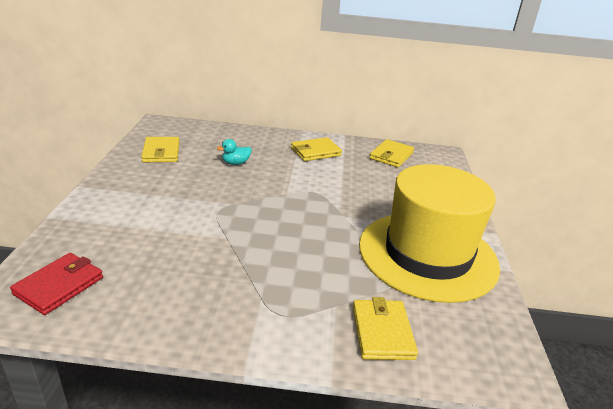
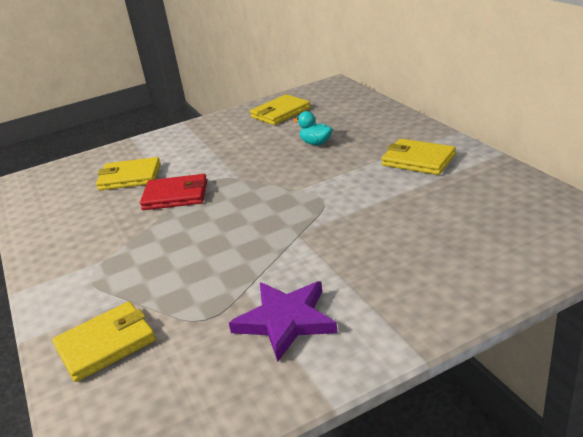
camera: 65 degrees right, 0 degrees up
(59, 286) = (56, 183): red wallet -> red wallet (175, 196)
(391, 156) = (509, 200): yellow wallet -> yellow wallet (130, 177)
(427, 255) = (286, 321): yellow hat -> purple star

